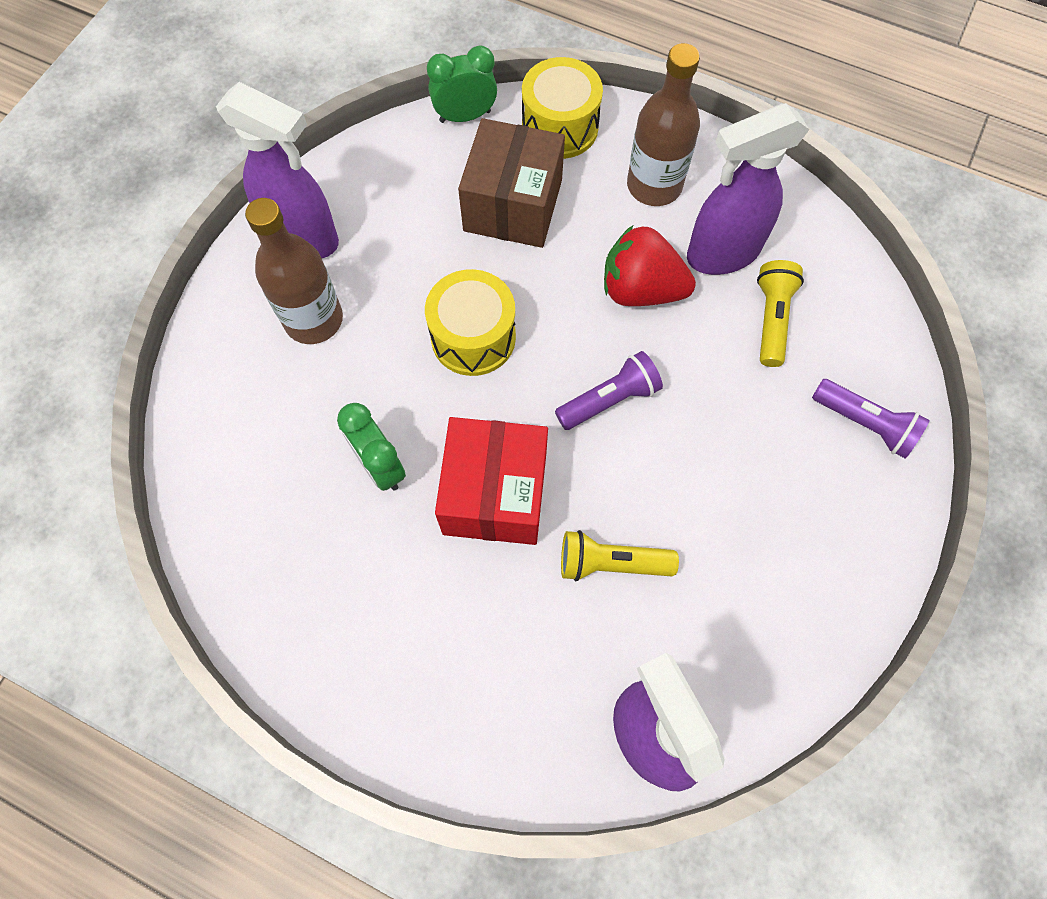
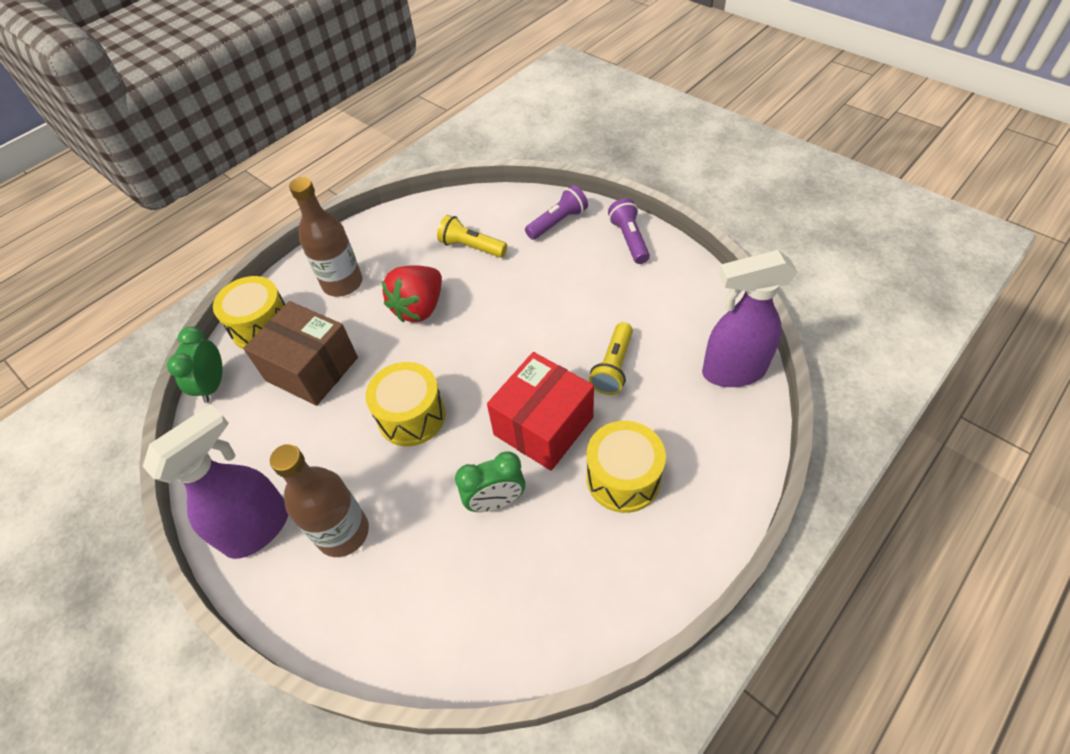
camera: 70 degrees left, 15 degrees down
(441, 609) = (623, 478): none -> yellow drum
(495, 494) = (543, 426): red box -> red box turned 75 degrees counterclockwise
(609, 399) = (495, 343): purple flashlight -> purple flashlight (629, 239)
(721, 253) = (413, 260): purple spray bottle -> none

